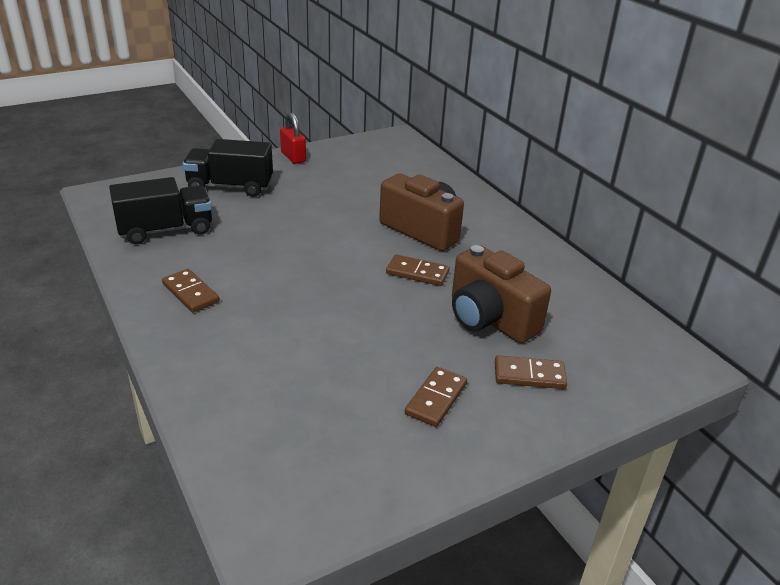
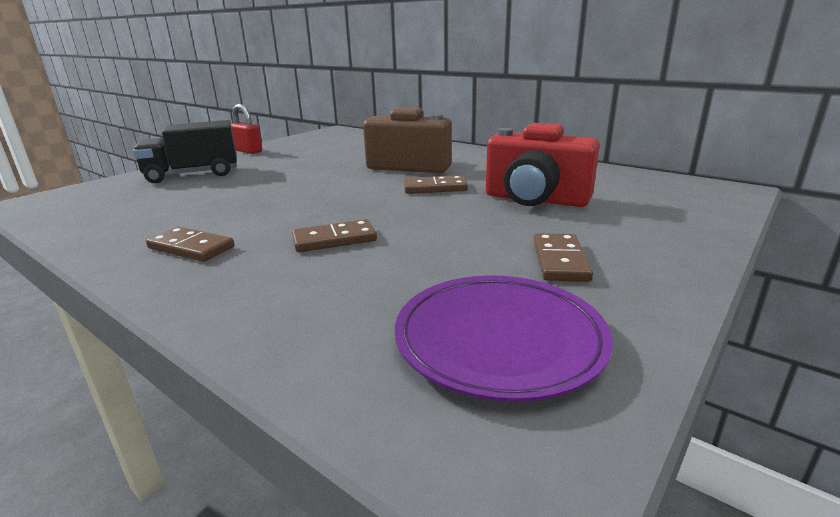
camera: 20 degrees left, 10 degrees down
(165, 230) = (131, 211): black truck -> none
(329, 453) = (499, 340): none -> purple plate
(490, 319) = (535, 200): brown camera -> red camera
(529, 375) = (621, 224): brown domino -> brown domino (334, 239)

